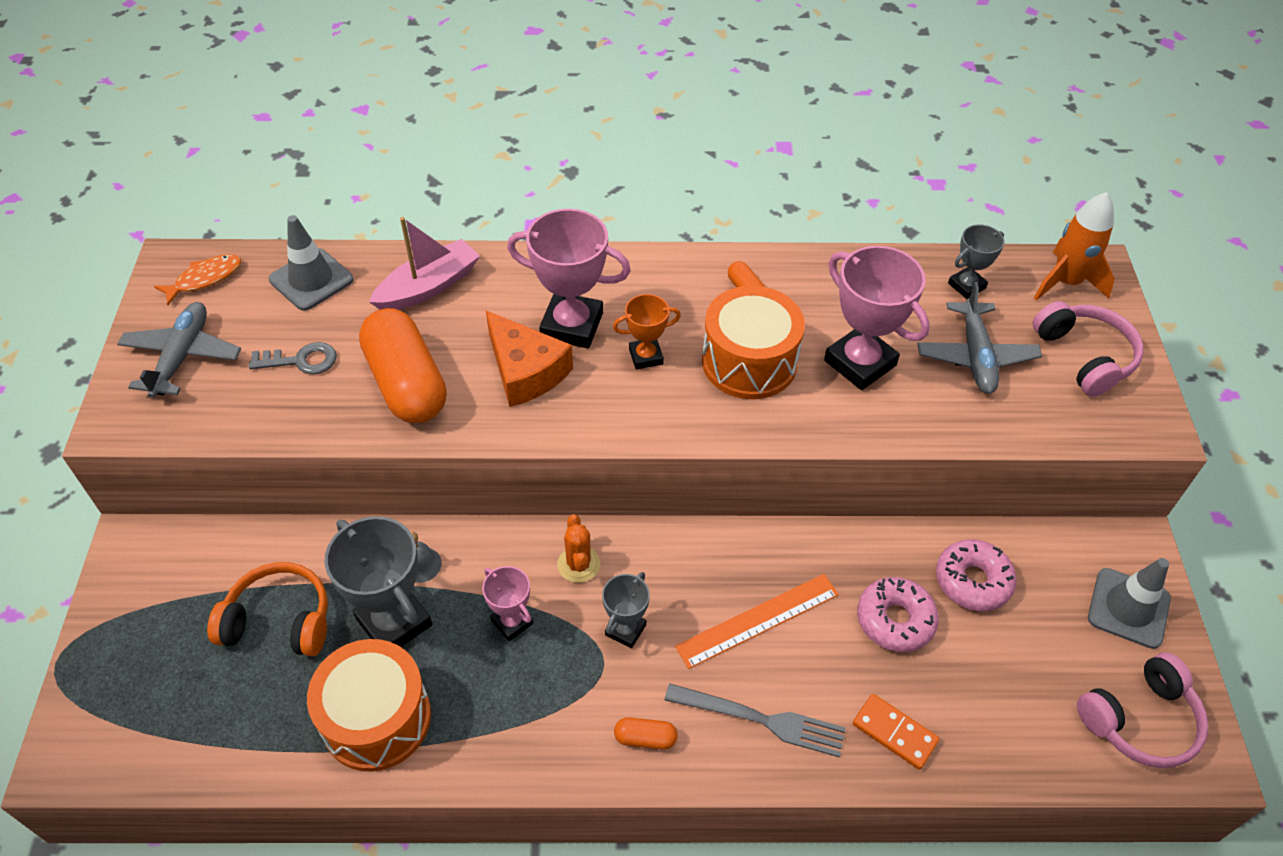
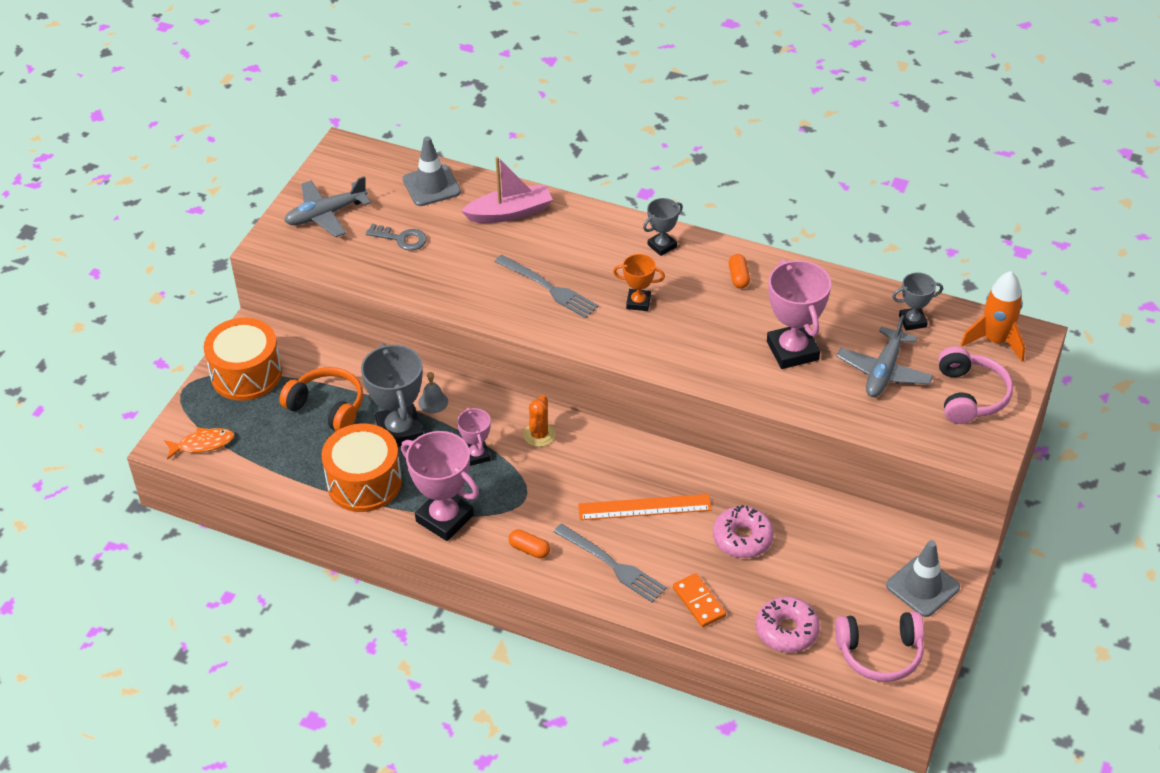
camera: 25 degrees right, 5 degrees down
(182, 356) = (326, 214): grey plane -> grey plane turned 150 degrees counterclockwise
(205, 279) = (360, 166): orange fish -> orange fish (203, 444)
(407, 383) = (464, 273): orange capsule -> none
(525, 371) = (549, 288): orange cheese -> grey fork
(572, 325) = (597, 267): pink trophy -> pink trophy (444, 518)
(625, 630) = (550, 484): grey trophy -> grey trophy (662, 246)
(749, 362) = (711, 327): orange drum -> orange drum (246, 374)
(972, 581) = (816, 533): pink donut -> pink donut (786, 630)

